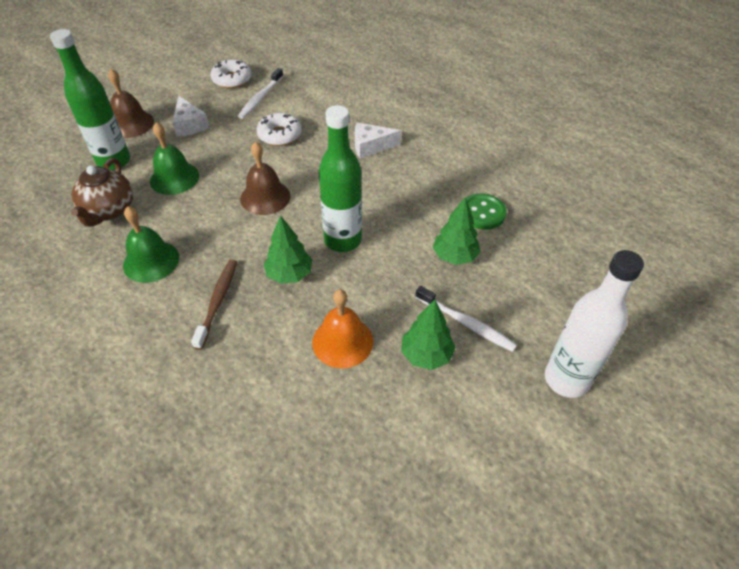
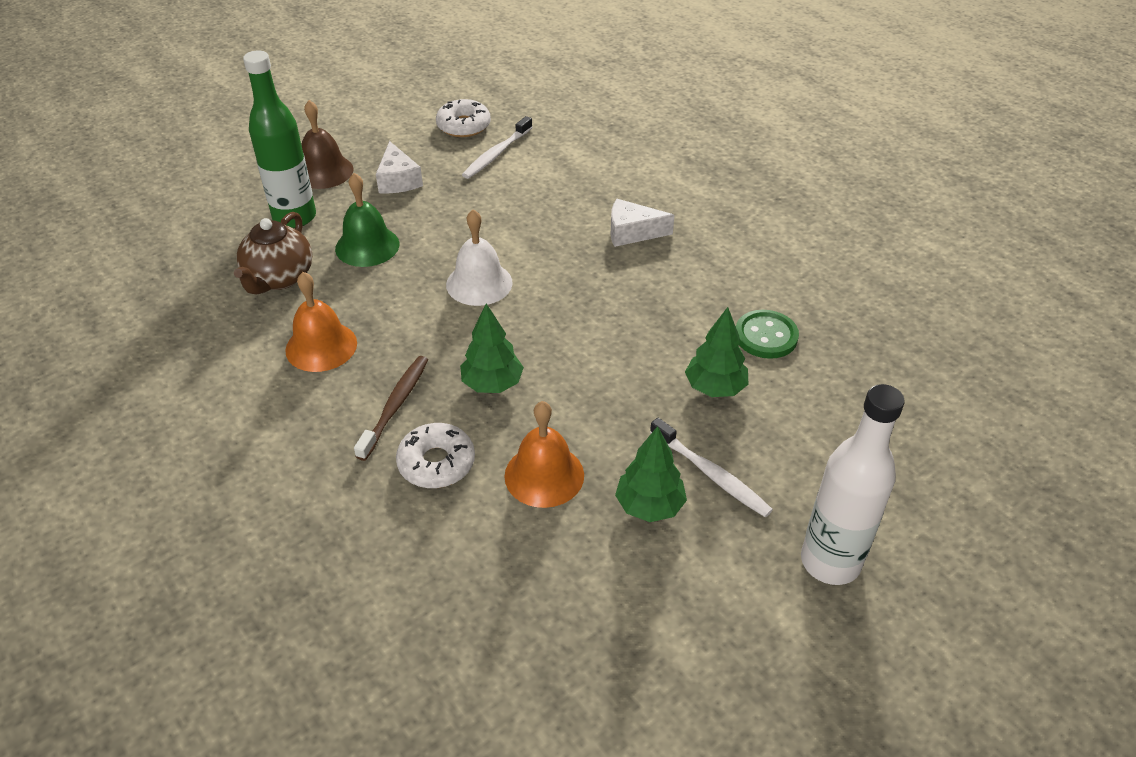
camera: 10 degrees right, 5 degrees down
(151, 261) = (321, 346): green bell -> orange bell
(265, 197) = (479, 283): brown bell -> white bell
(280, 135) = (513, 205): white donut -> white donut (436, 463)
(343, 240) = (570, 349): green bottle -> none

